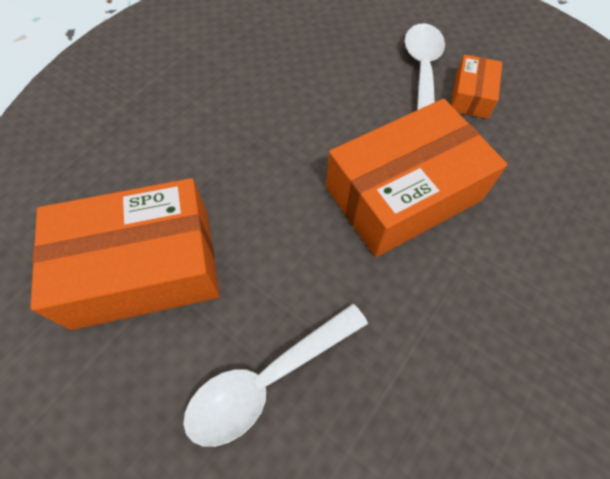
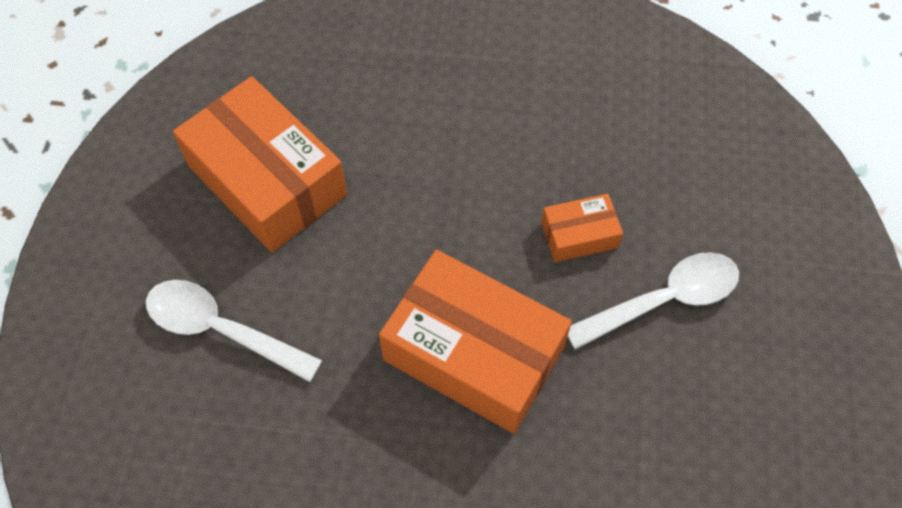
camera: 60 degrees right, 0 degrees up
(471, 96) = (663, 368): orange box -> orange box (579, 235)

